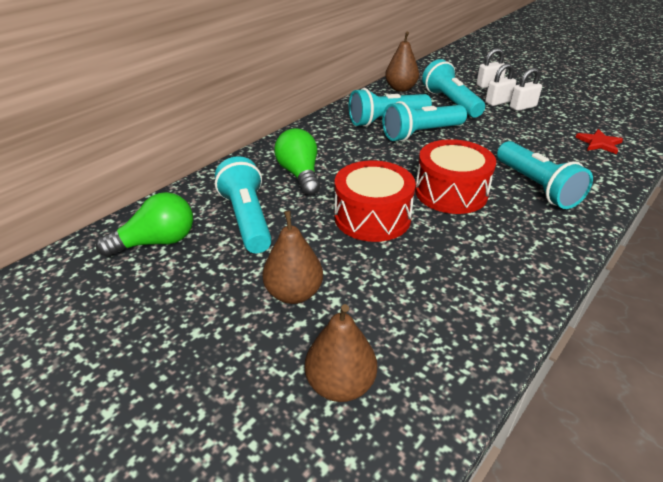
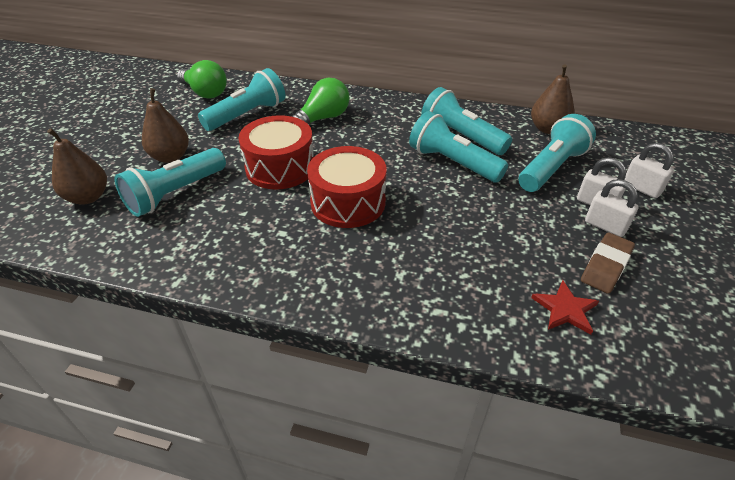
camera: 65 degrees right, 5 degrees up
(536, 187) = (400, 260): turquoise flashlight -> turquoise flashlight (175, 193)
(561, 119) = (606, 266): none -> brown eraser

